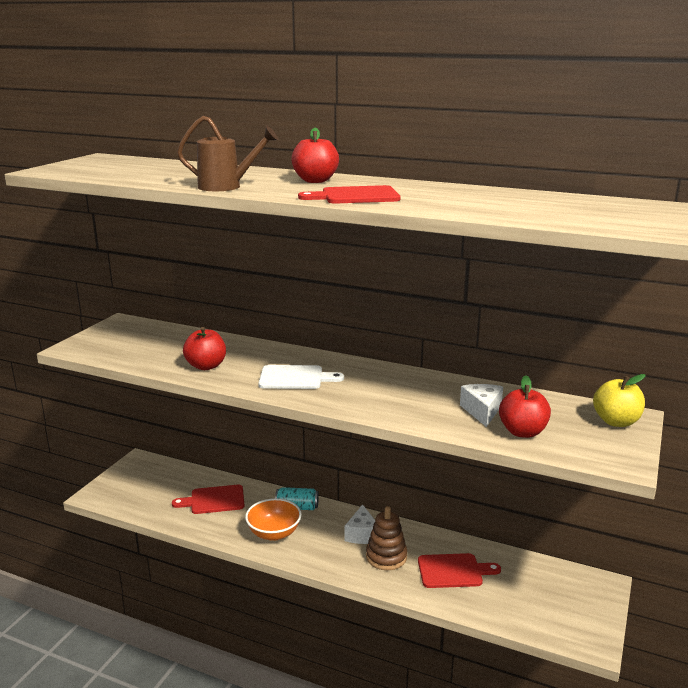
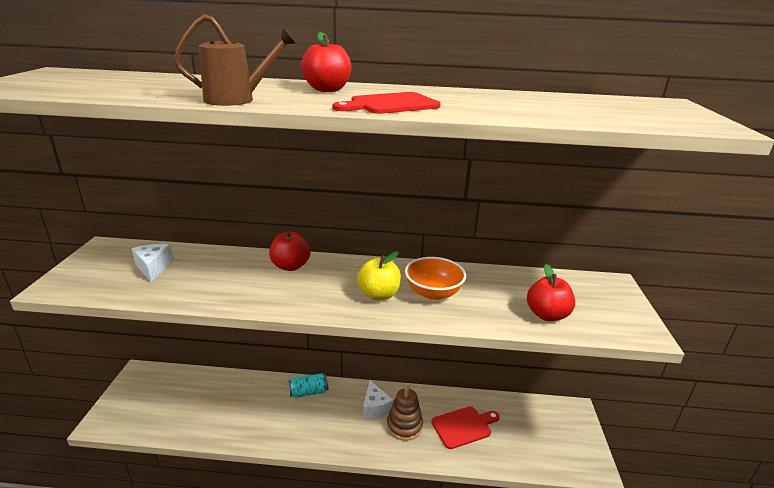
camera: 20 degrees left, 5 degrees up
(206, 366) = (218, 288): red apple -> red apple (290, 266)
(214, 500) = (228, 401): red cutting board -> none
(274, 533) = (297, 425): orange bowl -> orange bowl (433, 293)
(295, 378) = (315, 288): white cutting board -> none
(482, 411) = (500, 298): white cheese -> white cheese (153, 267)
(616, 421) = (607, 290): yellow apple -> yellow apple (379, 295)

